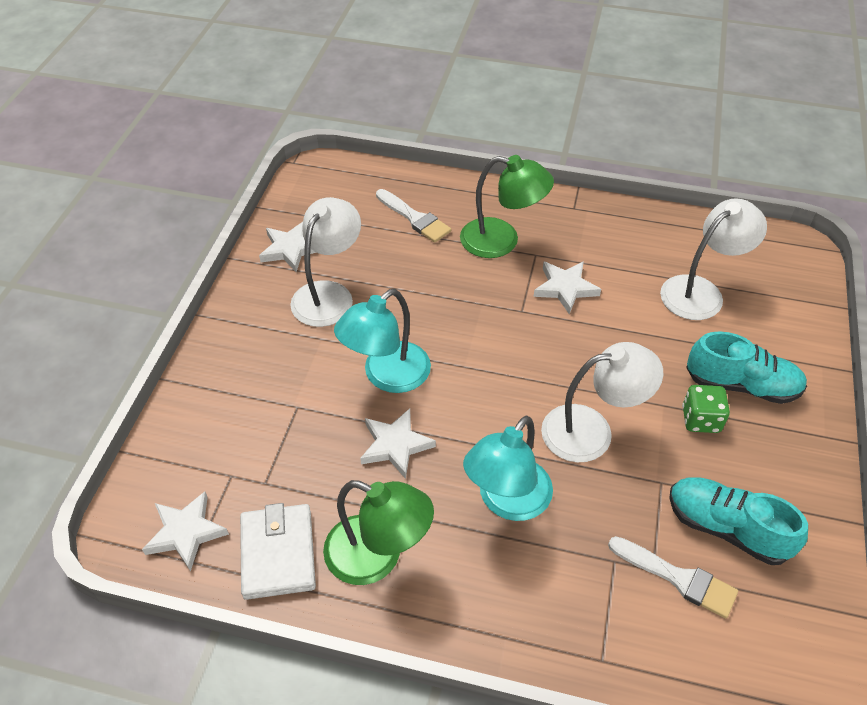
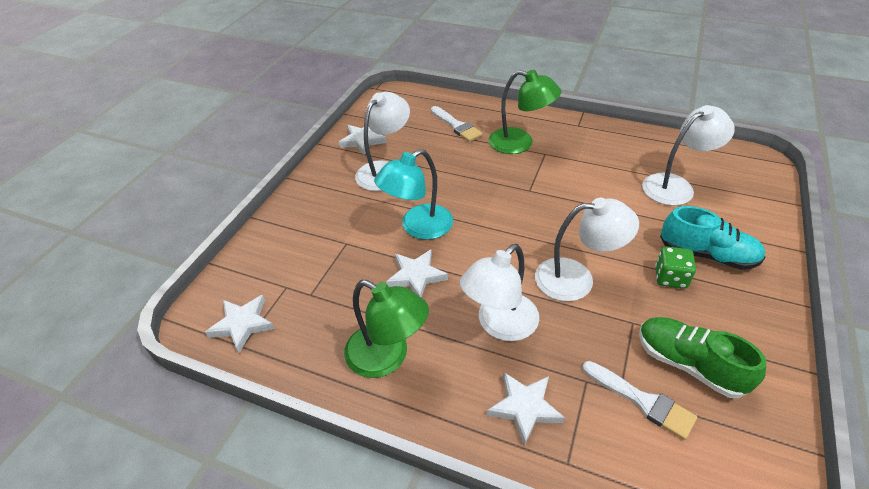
camera: 10 degrees right, 5 degrees down
(278, 553) = (309, 347): white wallet -> none
(507, 501) = (500, 325): turquoise lamp -> white lamp
(565, 288) = (565, 177): white star -> white star (524, 407)
(727, 528) = (689, 364): turquoise shoe -> green shoe

